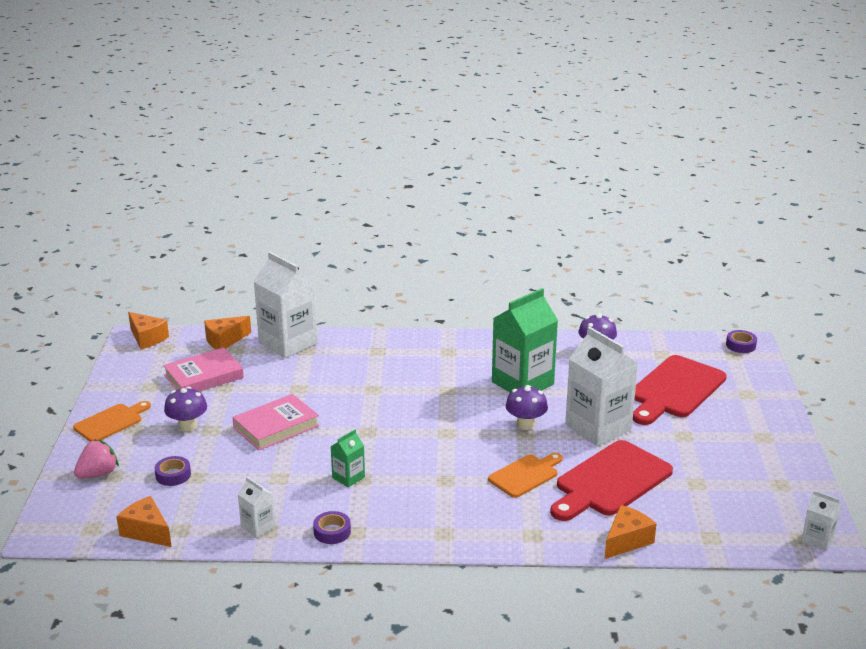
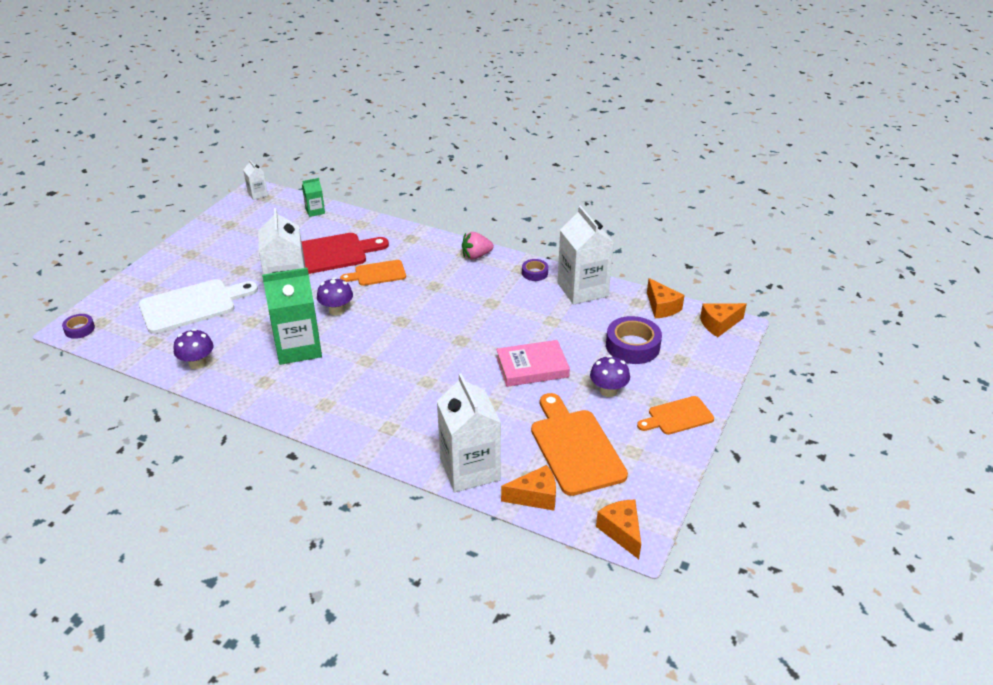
camera: 155 degrees left, 10 degrees up
(98, 474) = (694, 364): pink strawberry -> pink strawberry (476, 256)
(173, 475) = (632, 346): purple tape -> purple tape, size x1.86
(204, 376) = (575, 448): pink book -> orange cutting board
(258, 526) = (582, 289): white carton -> white carton, size x2.13
(348, 477) = (500, 306): green carton -> green carton (315, 211)
(626, 541) = (361, 221): orange cheese -> orange cheese (719, 324)
(675, 389) = (192, 305): red cutting board -> white cutting board

